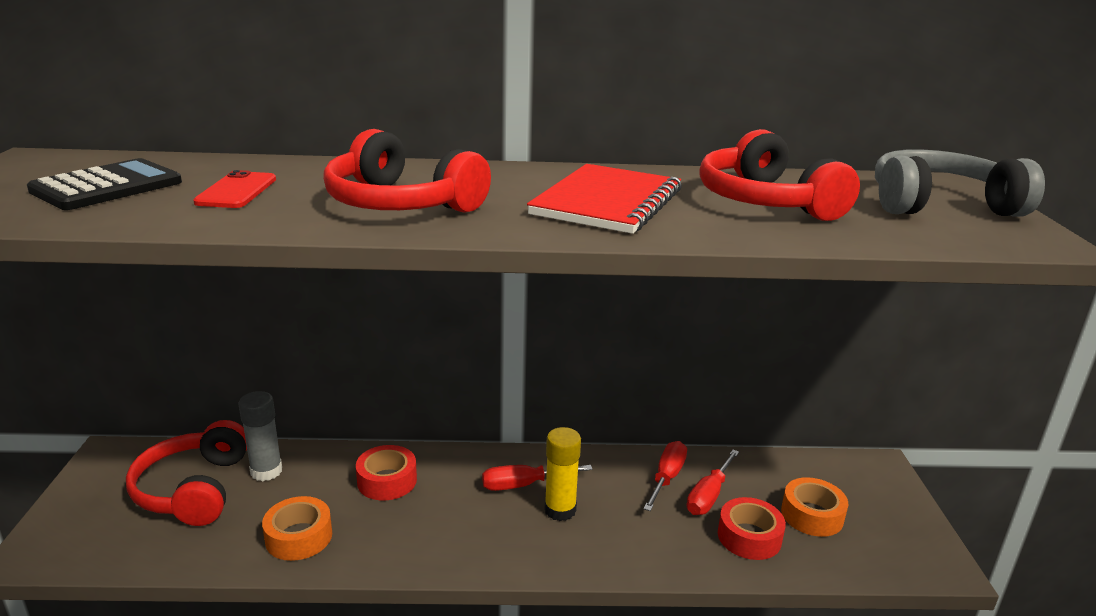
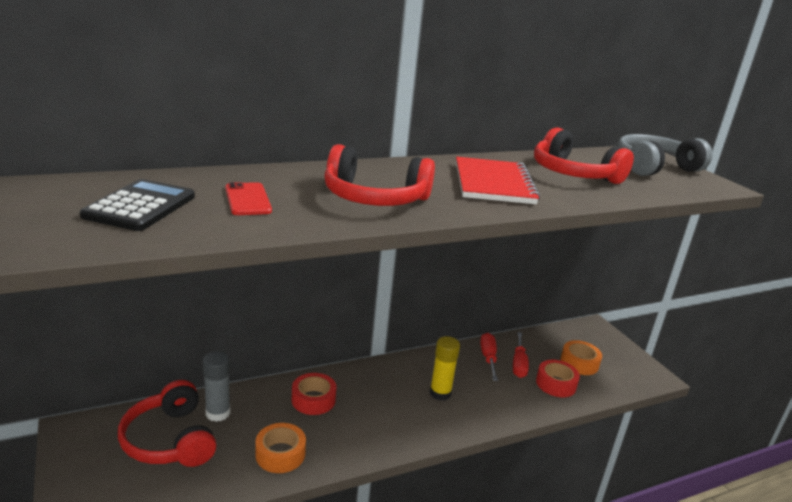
camera: 25 degrees left, 0 degrees up
(524, 485) = (406, 382): red screwdriver -> none

